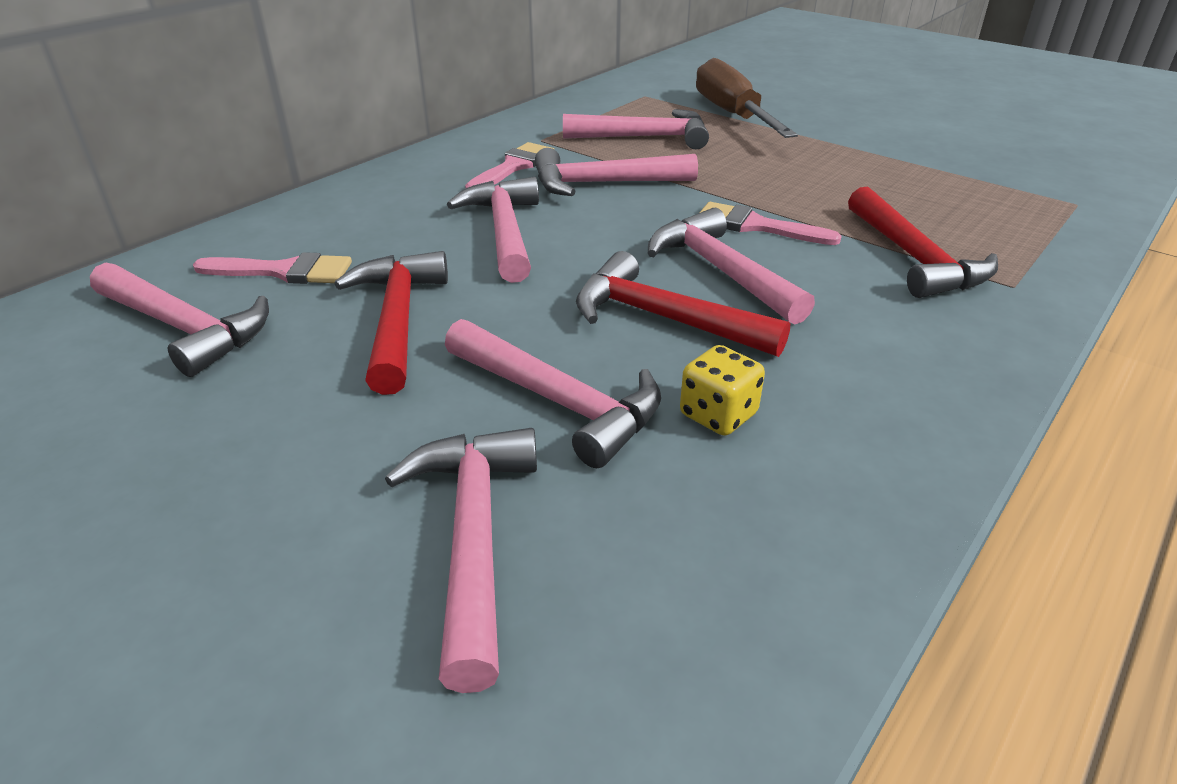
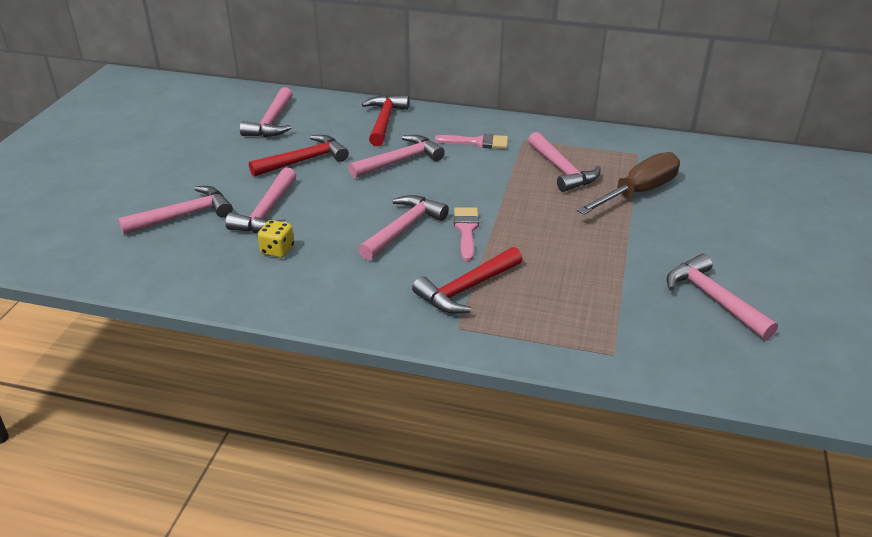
camera: 65 degrees right, 0 degrees up
(284, 271) = (325, 124): pink brush -> none
(604, 184) = (480, 173): pink hammer -> pink hammer (713, 299)
(664, 319) = (346, 222): red hammer -> red hammer (384, 121)

